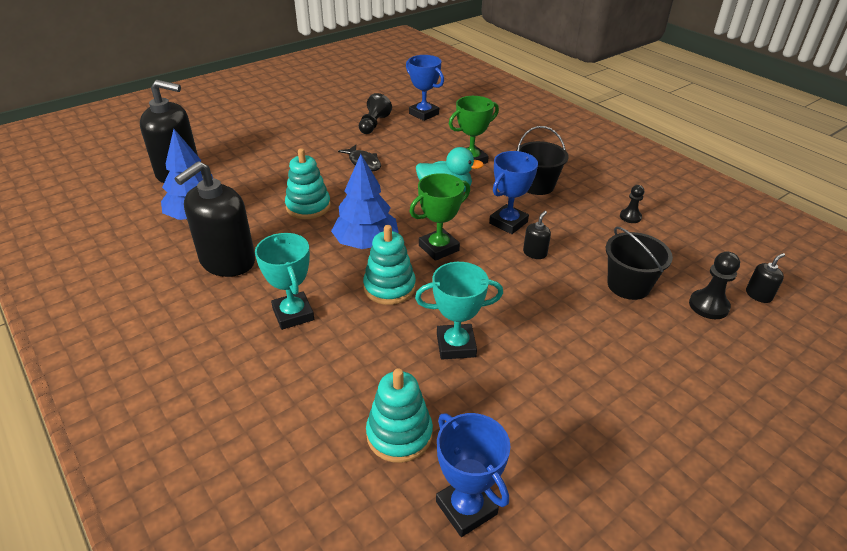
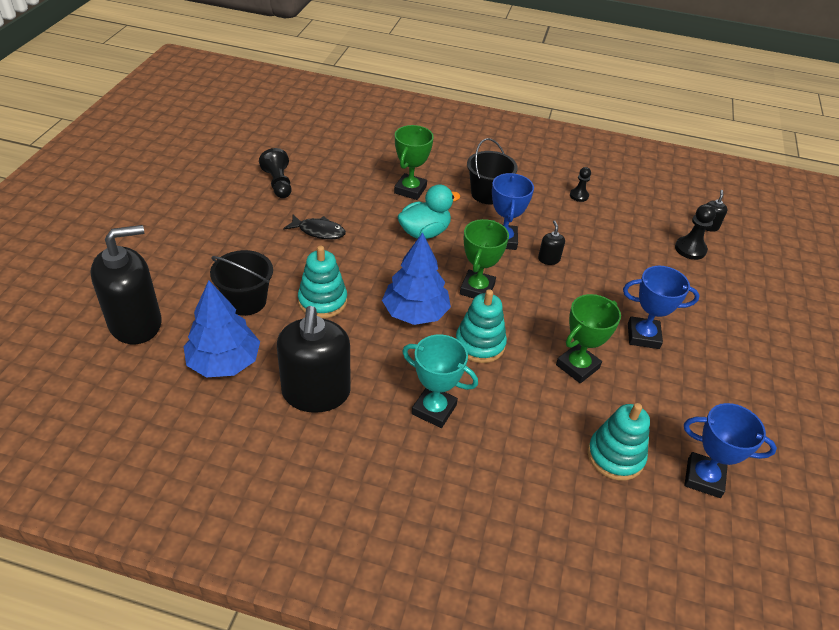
camera: 40 degrees left, 5 degrees up
(424, 114) = (313, 153): blue trophy -> blue trophy (643, 336)
(456, 345) = (577, 366): turquoise trophy -> green trophy
(628, 285) = (632, 257): black bucket -> black bucket (246, 301)

